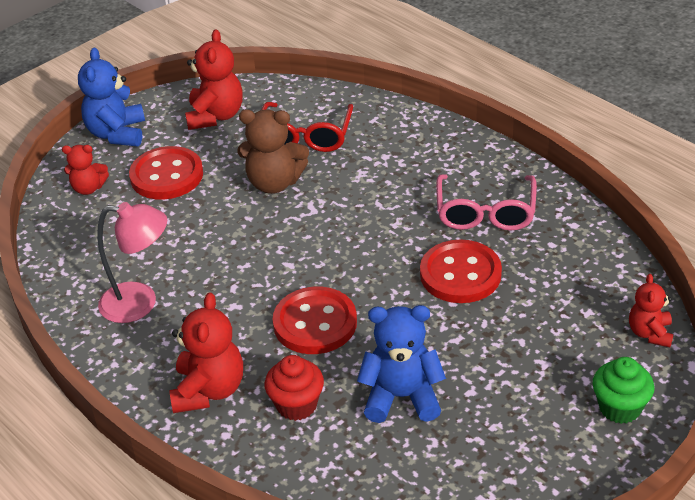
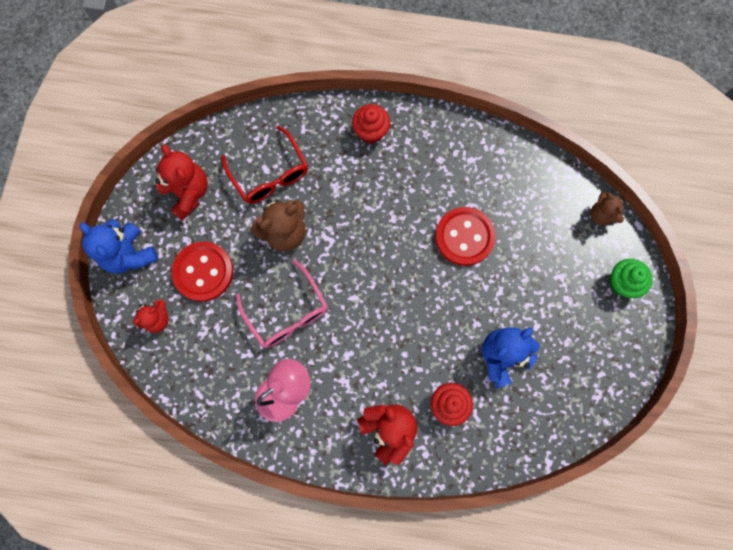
camera: 40 degrees left, 35 degrees up
(315, 323) = (409, 335): red button -> none
(441, 149) = (371, 132): none -> red cupcake
(485, 213) = (441, 173): pink glasses -> pink glasses (287, 312)
(650, 333) = (601, 215): red teddy bear -> brown teddy bear

